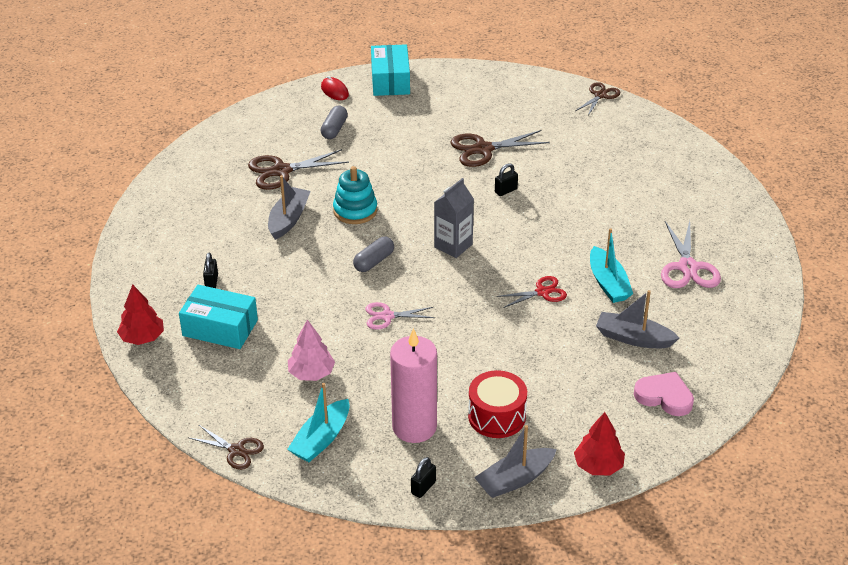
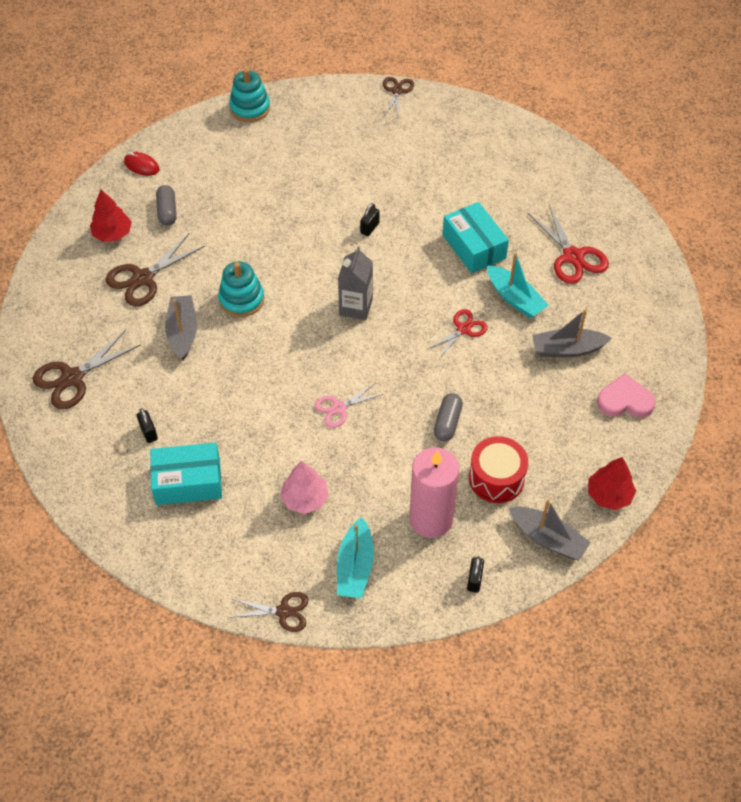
camera: 25 degrees left, 15 degrees up
(142, 338) = (118, 522): red tree -> red tree (112, 234)
(374, 261) = (292, 351): grey capsule -> grey capsule (447, 422)
(390, 80) = (190, 136): turquoise box -> turquoise box (474, 247)
(456, 74) = (250, 108): none -> turquoise stacking toy
(483, 149) = (323, 188): brown scissors -> brown scissors (72, 378)
(515, 480) = (547, 538): grey boat -> grey boat turned 90 degrees counterclockwise
(687, 268) = (573, 257): pink scissors -> red scissors

